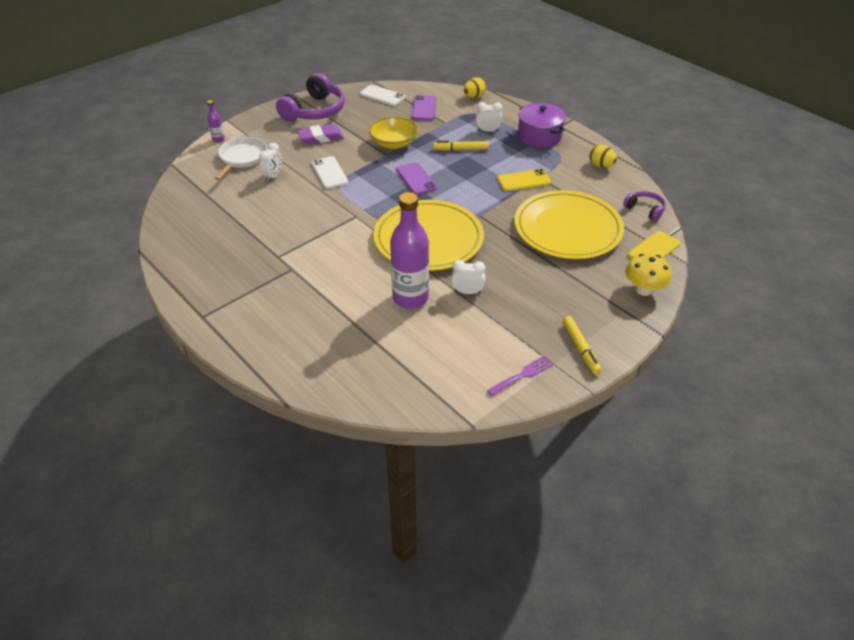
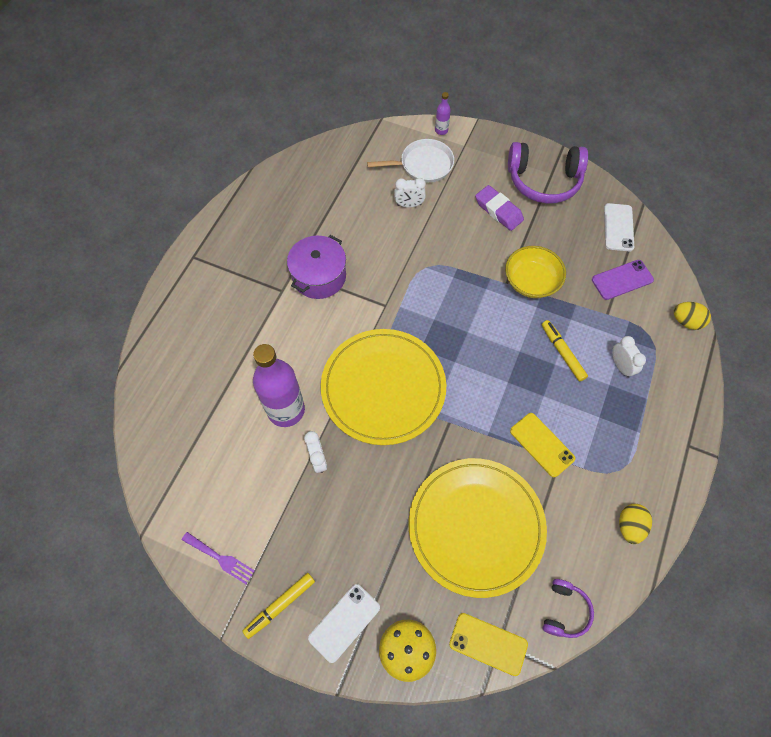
camera: 65 degrees right, 20 degrees up
(329, 173) = (442, 248): white phone -> white phone (344, 622)
(416, 179) = (479, 332): purple phone -> none
(539, 136) = (648, 429): purple pot -> purple pot (319, 276)

